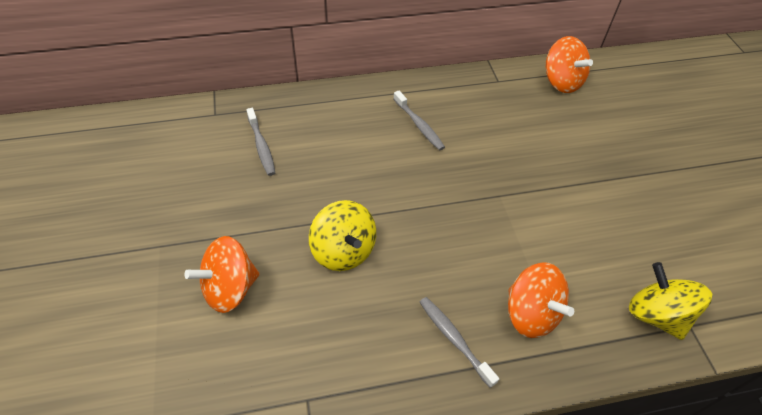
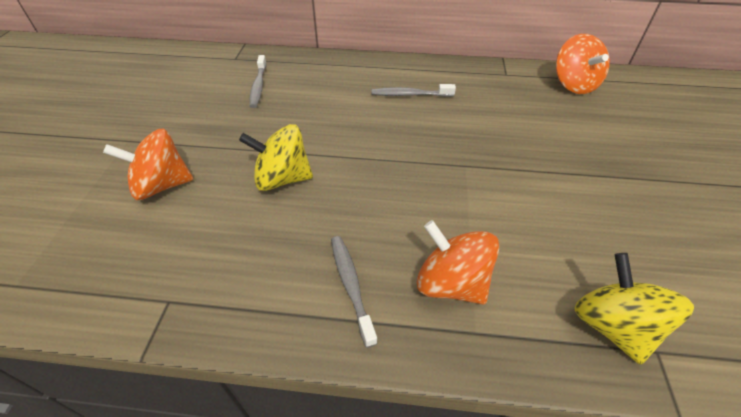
camera: 20 degrees right, 5 degrees down
(343, 251) = (282, 178): yellow spinning top -> yellow spinning top turned 105 degrees clockwise
(419, 125) = (410, 95): grey toothbrush -> grey toothbrush turned 105 degrees clockwise
(531, 313) = (451, 283): orange spinning top -> orange spinning top turned 150 degrees clockwise

